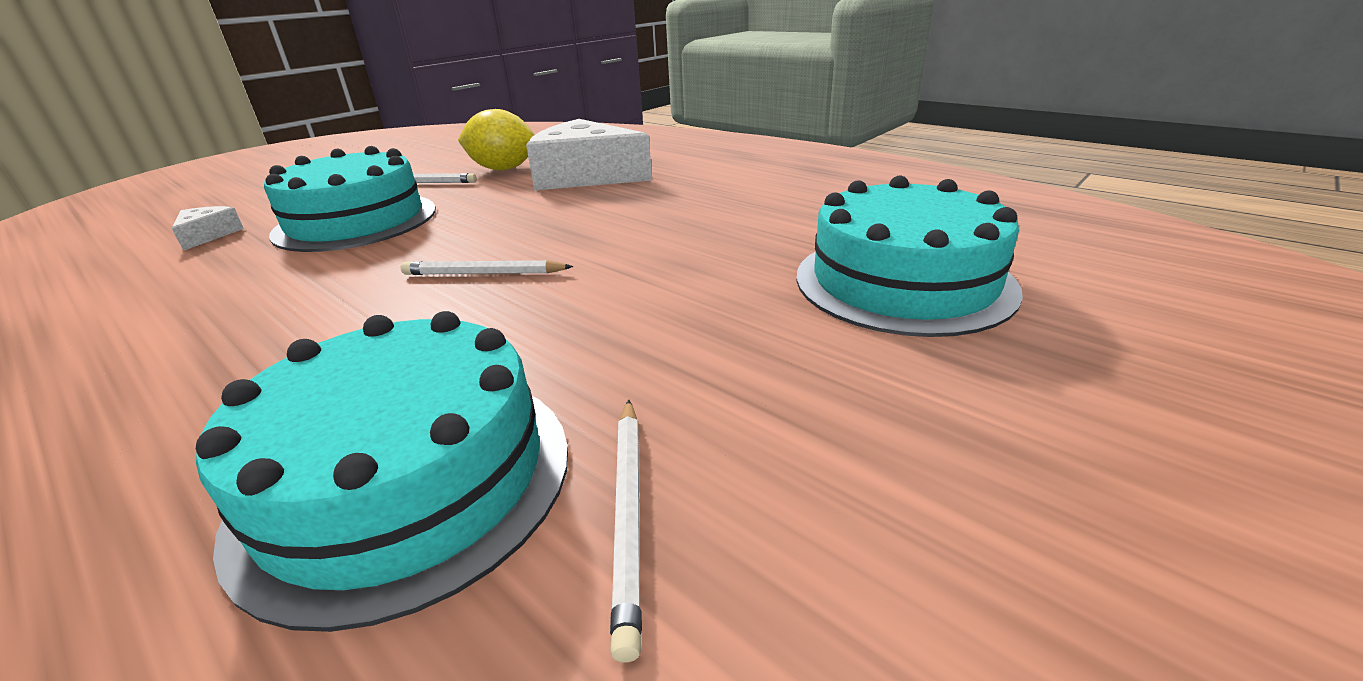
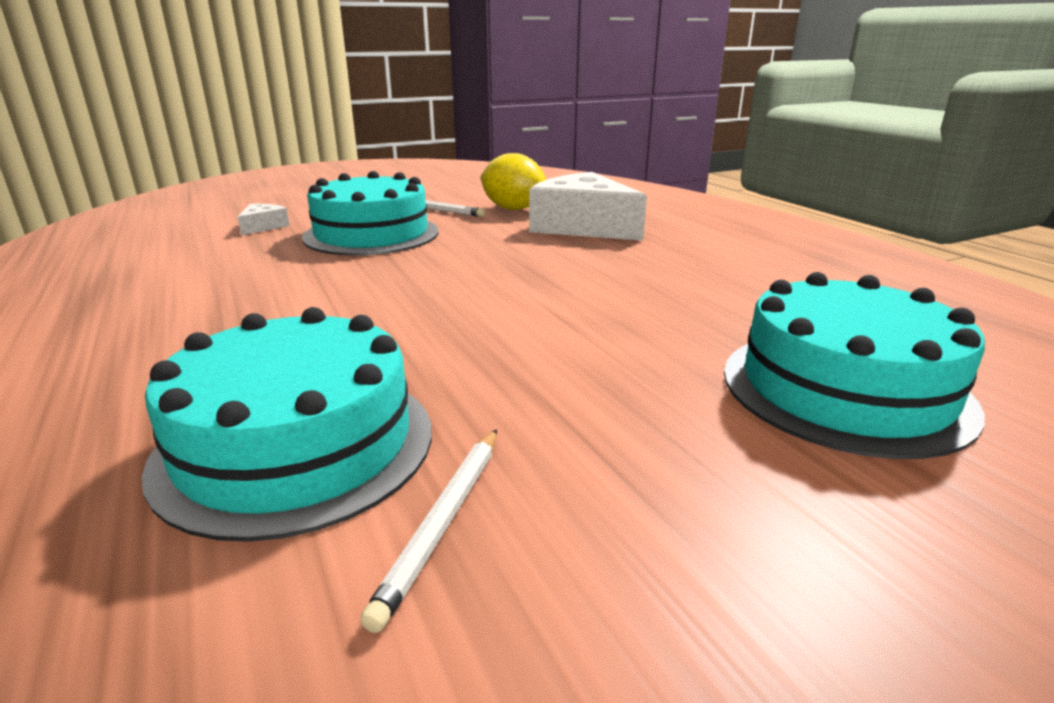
camera: 20 degrees right, 5 degrees down
(483, 273) = (444, 296): white pencil -> none

